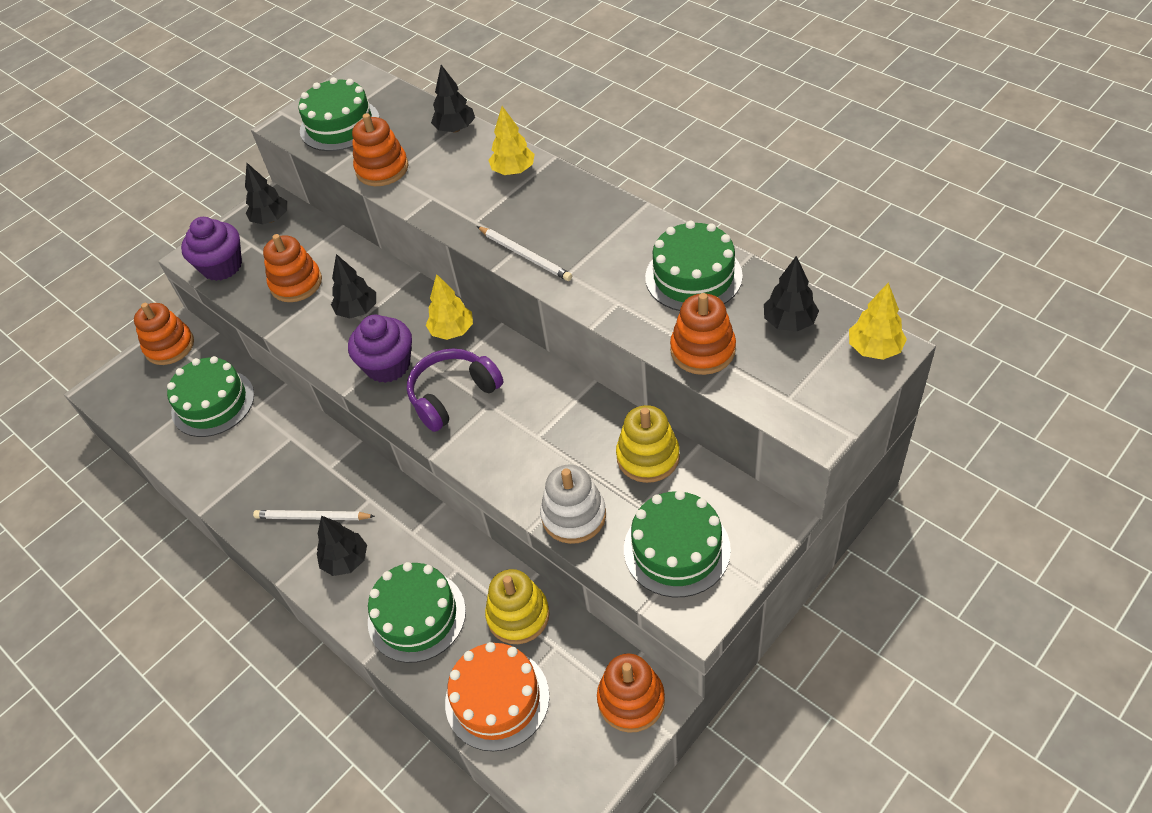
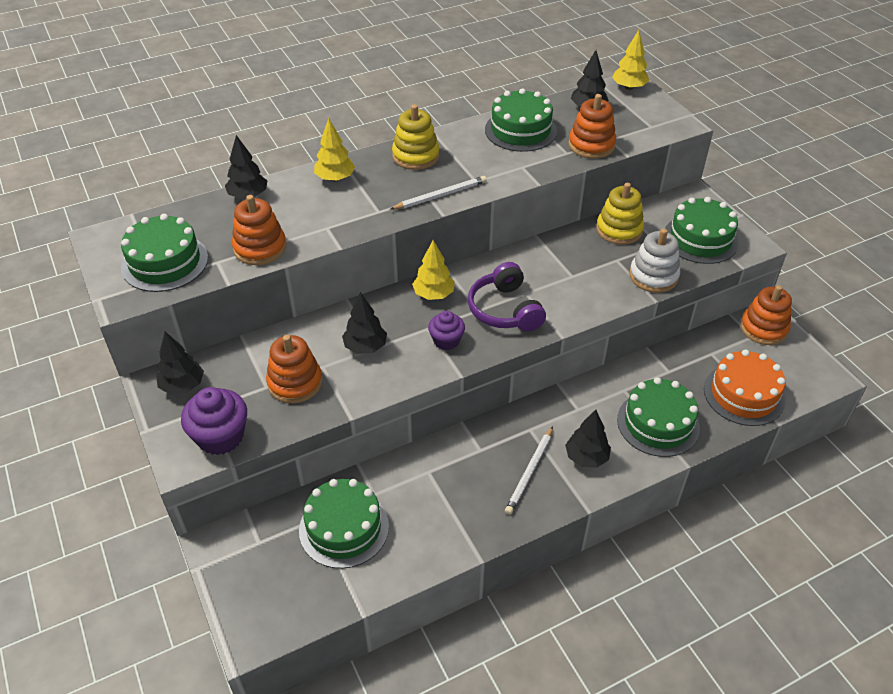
camera: 75 degrees left, 5 degrees down
(169, 346) = (232, 557): orange stacking toy -> none
(388, 365) = (446, 341): purple cupcake -> purple cupcake, size x0.63
(518, 615) = (679, 366): yellow stacking toy -> yellow stacking toy (415, 156)

